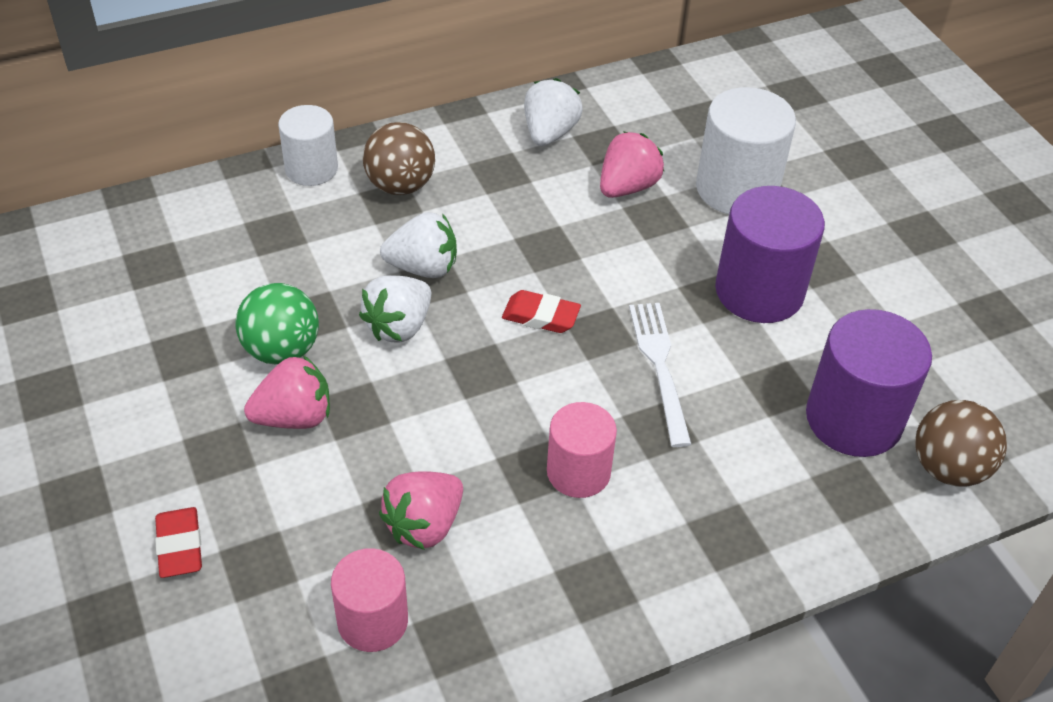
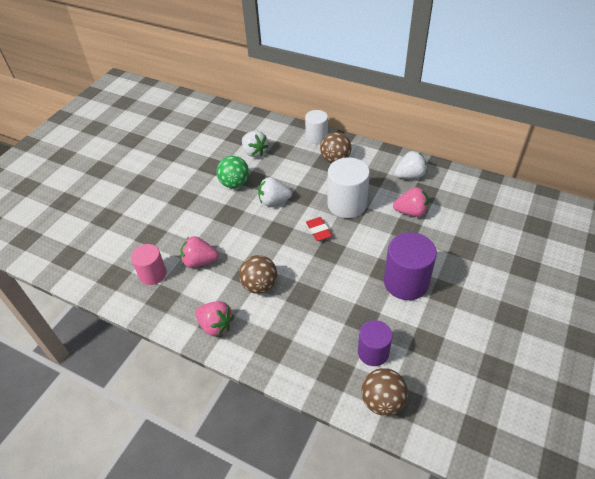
camera: 55 degrees right, 0 degrees up
(180, 546) = (142, 215): red eraser -> none
(294, 417) = (212, 204): pink strawberry -> pink strawberry (216, 325)
(423, 267) = (305, 189): white strawberry -> white strawberry (254, 152)
(578, 472) = (260, 285): pink cylinder -> brown ball
(659, 365) = (332, 276): white fork -> none
(736, 189) = (453, 242): white cylinder -> white cylinder (347, 204)
(853, 419) = (373, 352): purple cylinder -> purple cylinder, size x0.64

